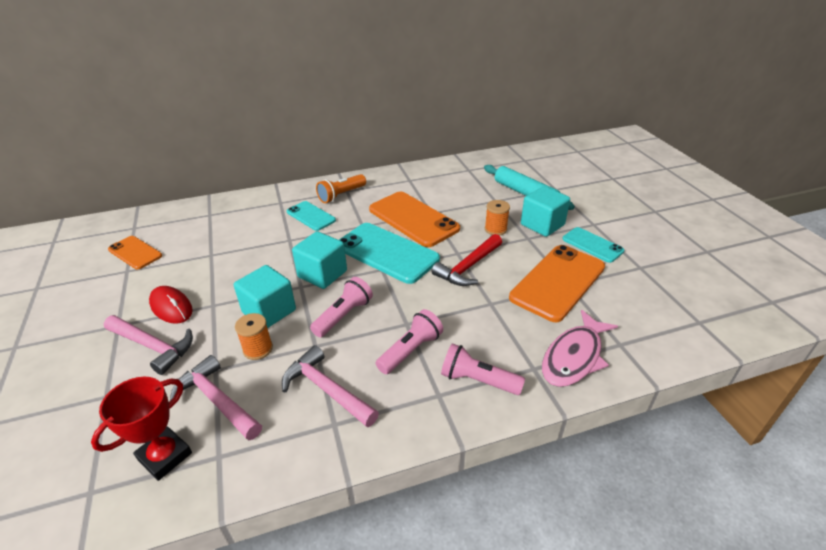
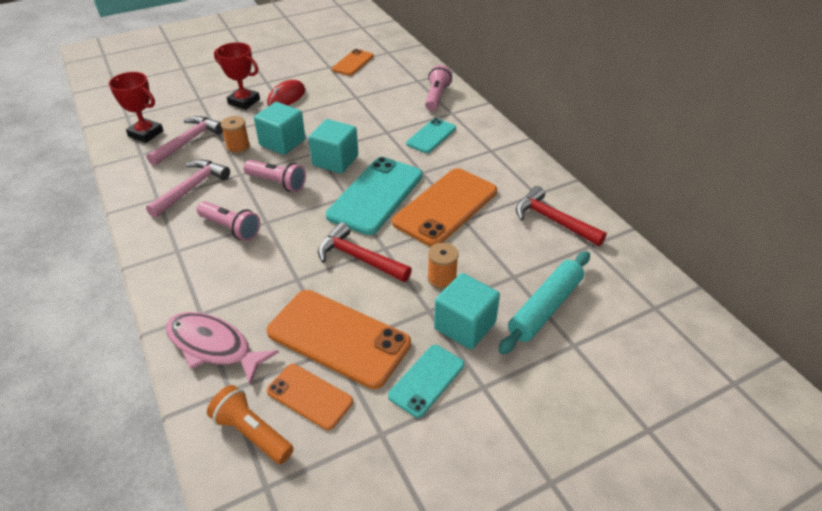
camera: 80 degrees right, 5 degrees up
(152, 346) = (244, 101): pink hammer -> red trophy
(341, 195) = (479, 148): orange flashlight -> orange flashlight (252, 433)
(441, 178) = (553, 220): none -> red hammer
(478, 380) = (190, 274): pink flashlight -> pink flashlight (436, 97)
(616, 299) = (310, 396): none -> orange phone

